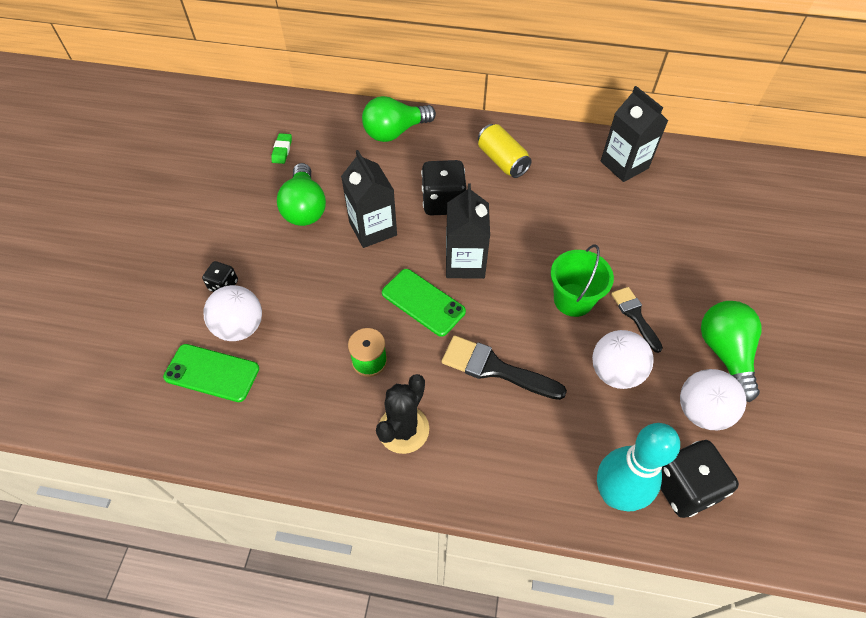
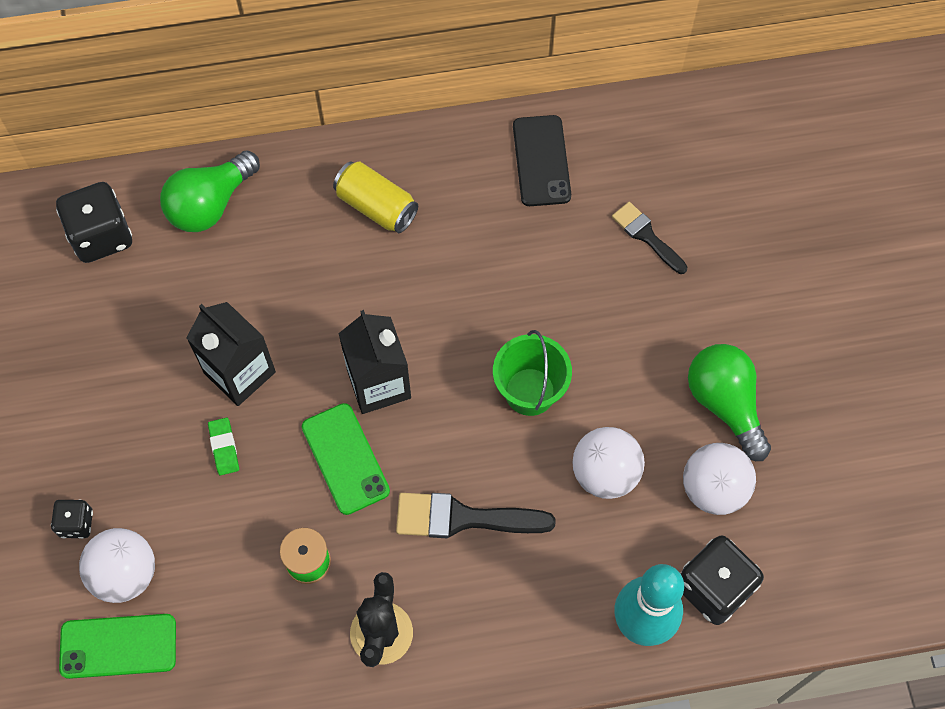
camera: 20 degrees left, 10 degrees up
(282, 150) = (60, 287): green eraser -> green eraser (224, 447)
(305, 208) = (134, 370): green light bulb -> none
(423, 302) = (345, 459): green phone -> green phone turned 45 degrees clockwise
(443, 202) = (319, 300): black dice -> black dice (101, 236)
(624, 165) = (541, 161): black carton -> black phone
(635, 315) = (609, 388): black brush -> black brush (646, 236)

